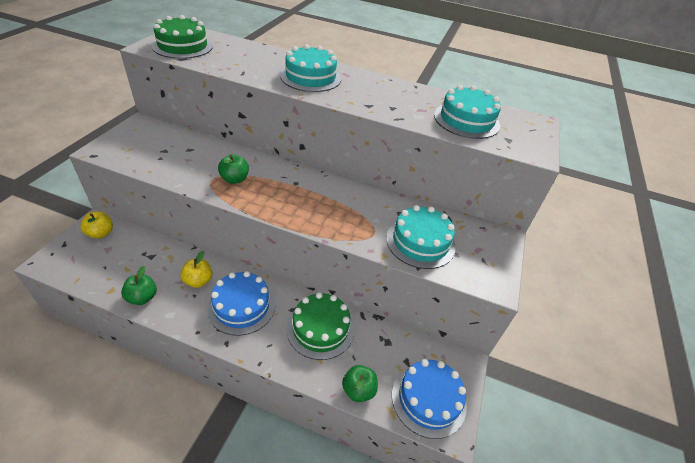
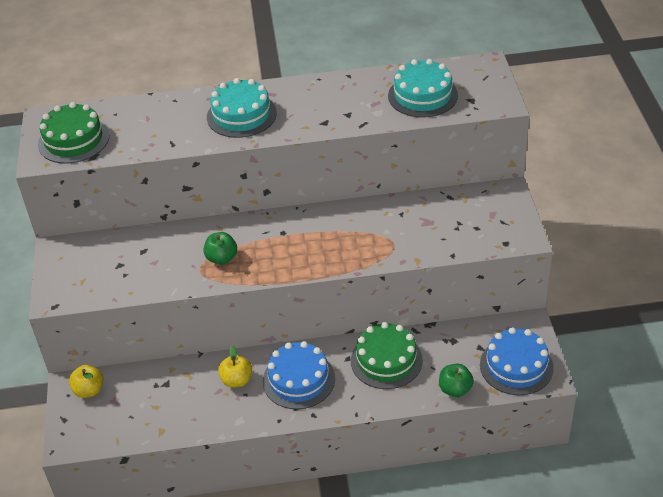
camera: 20 degrees left, 0 degrees up
(142, 297) = (198, 421): green apple -> none
(420, 242) = (439, 232): turquoise cake -> none

